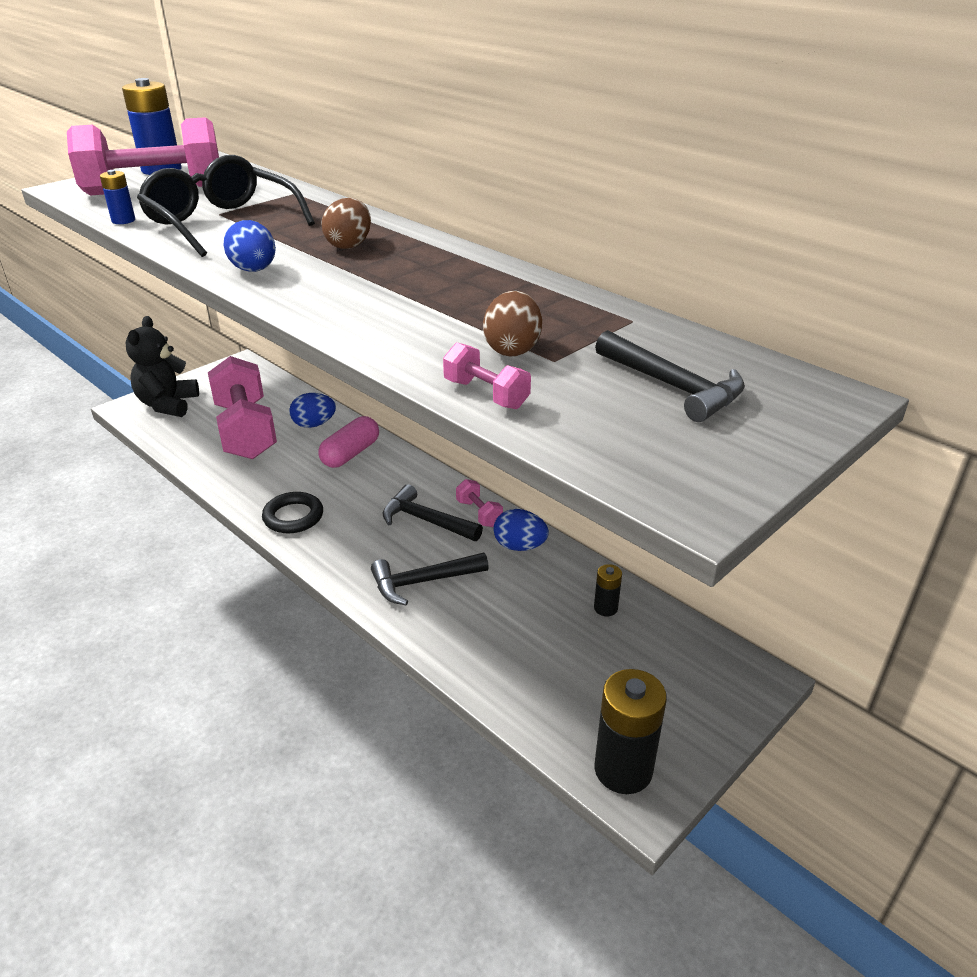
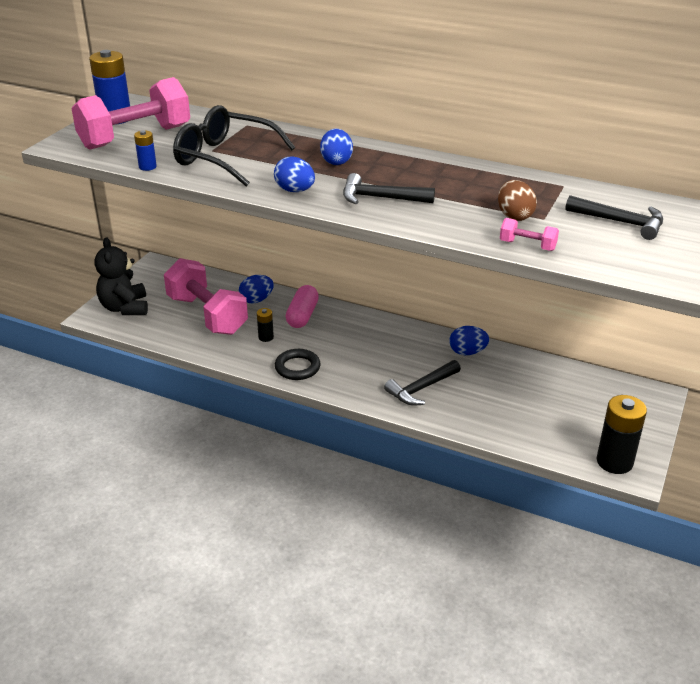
camera: 20 degrees left, 0 degrees up
(349, 245) = (336, 161): brown egg -> blue egg
(426, 520) = (393, 349): black hammer -> black hammer (380, 198)
(479, 513) = (425, 337): pink dumbbell -> none
(605, 608) = (546, 377): black battery -> black battery (266, 337)

